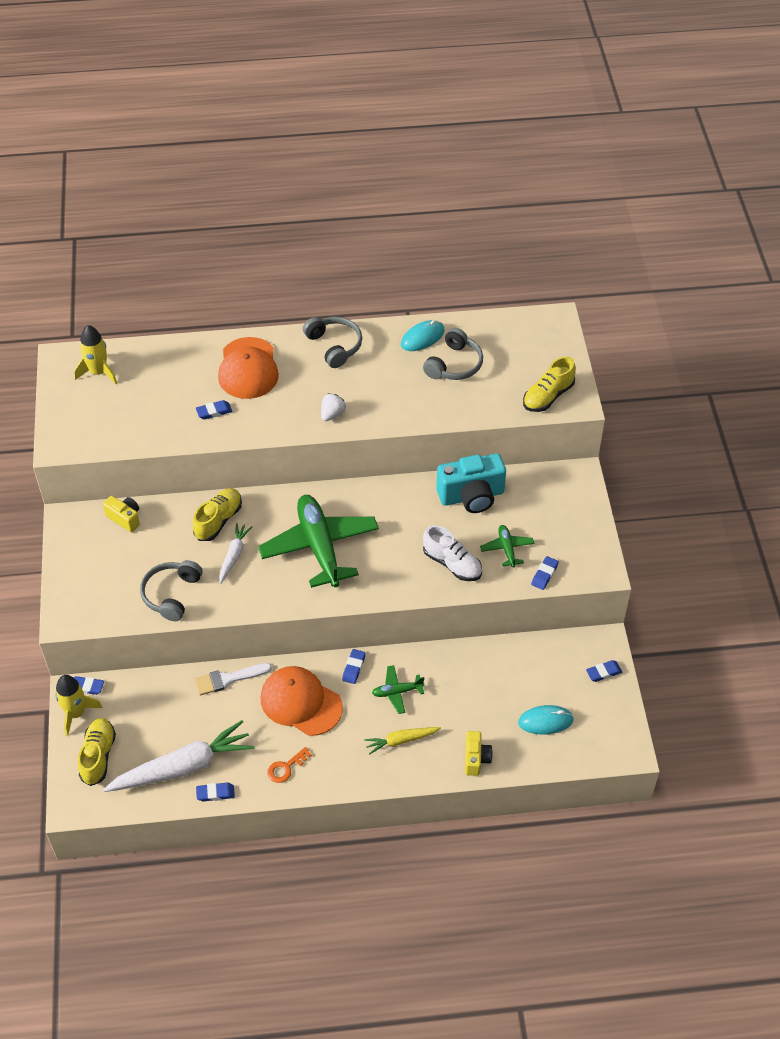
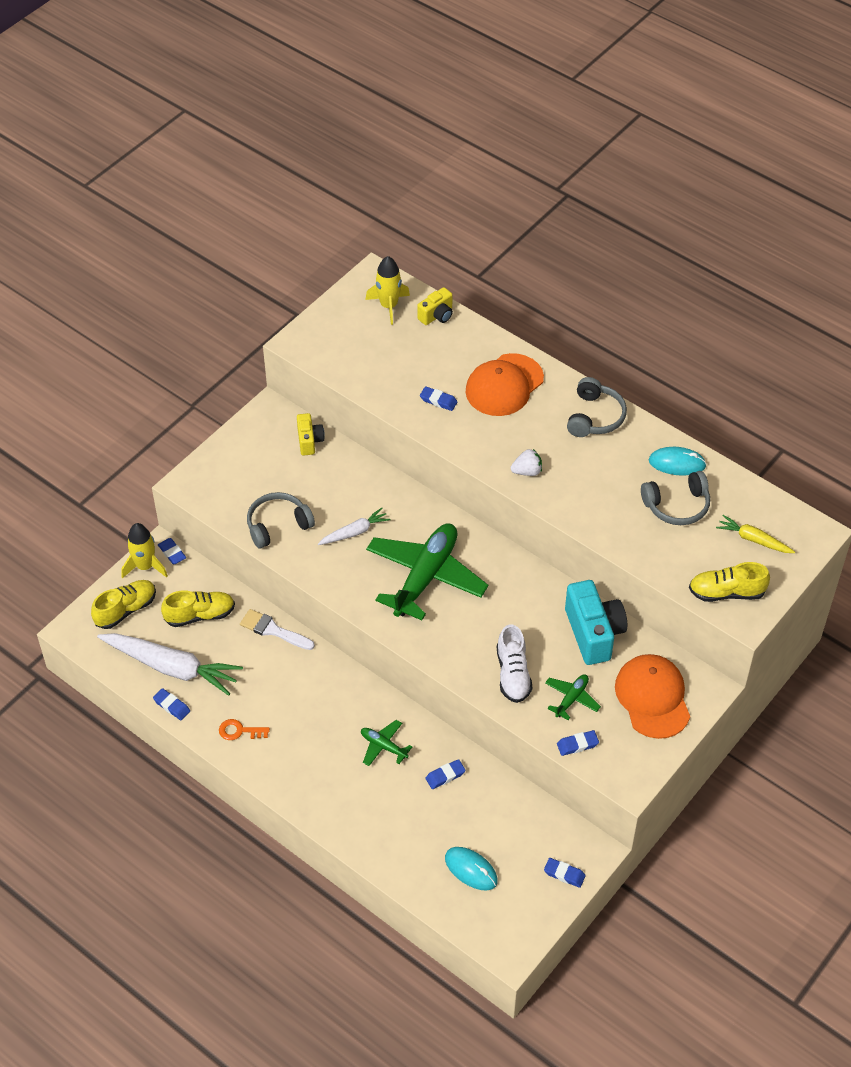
camera: 45 degrees right, 0 degrees up
(218, 520) = (374, 496): yellow shoe -> yellow shoe (200, 615)
(301, 702) = (304, 692): orange cap -> orange cap (652, 698)
(354, 668) = (372, 700): blue eraser -> blue eraser (445, 776)
(401, 740) = (344, 785): yellow carrot -> yellow carrot (753, 539)
(471, 496) = (593, 633): turquoise camera -> turquoise camera turned 135 degrees counterclockwise
(476, 759) = (383, 849): yellow camera -> yellow camera (437, 315)

